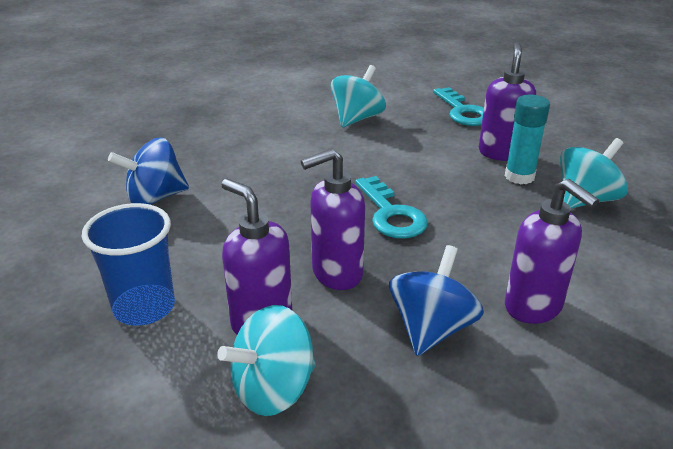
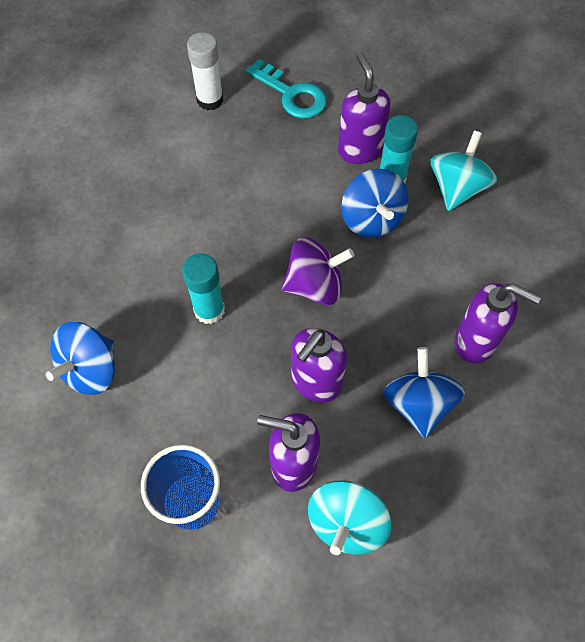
camera: 30 degrees left, 30 degrees up
(283, 198) = (209, 310): none -> turquoise glue stick
(357, 119) = (197, 152): turquoise spinning top -> none
(391, 98) = (210, 100): none -> white glue stick
(391, 214) = (315, 285): turquoise key -> purple spinning top
(481, 193) = (372, 219): none -> blue spinning top

